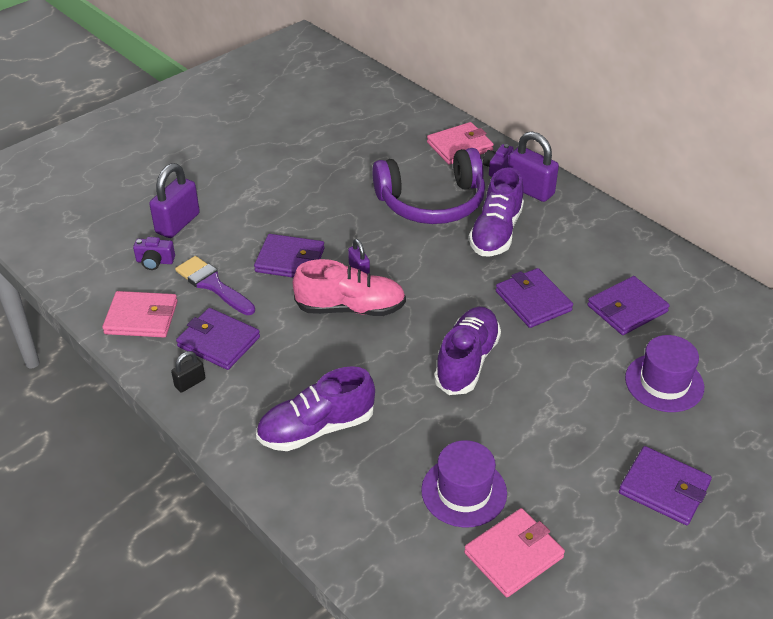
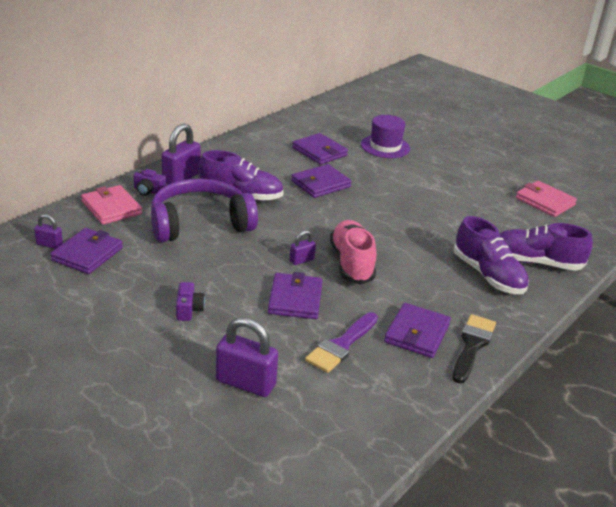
camera: 100 degrees left, 10 degrees down
(141, 318) = (402, 389): pink wallet -> none
(155, 261) = (314, 392): purple camera -> purple camera (189, 309)
(190, 383) = (472, 345): black padlock -> black brush
(392, 117) = (49, 244): none -> purple padlock
(432, 202) = (200, 223): purple headphones -> purple headphones turned 90 degrees counterclockwise
(464, 491) = (509, 216): purple hat -> none
(467, 361) = (393, 212): purple shoe -> purple shoe (535, 262)
(664, 488) = (469, 154): purple wallet -> purple wallet (87, 254)

